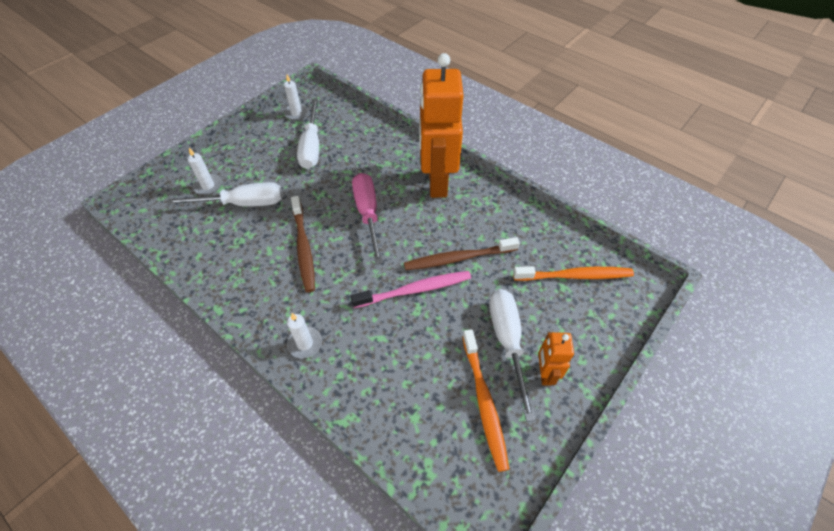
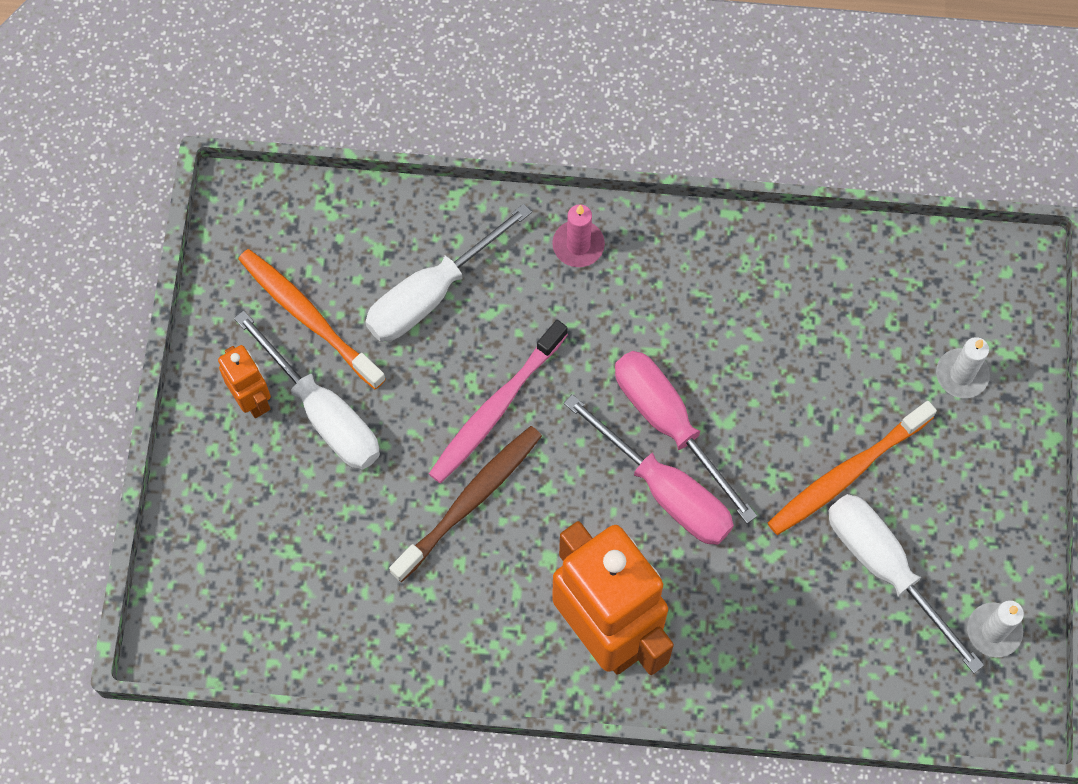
camera: 145 degrees right, 15 degrees up
(243, 204) = (872, 380): white screwdriver -> white screwdriver (431, 293)
(304, 248) = (706, 369): brown toothbrush -> none
(305, 343) = (578, 245): white candle -> pink candle
(342, 237) = (669, 424): none -> pink screwdriver
(575, 276) = (280, 583): orange toothbrush -> orange toothbrush (846, 474)

